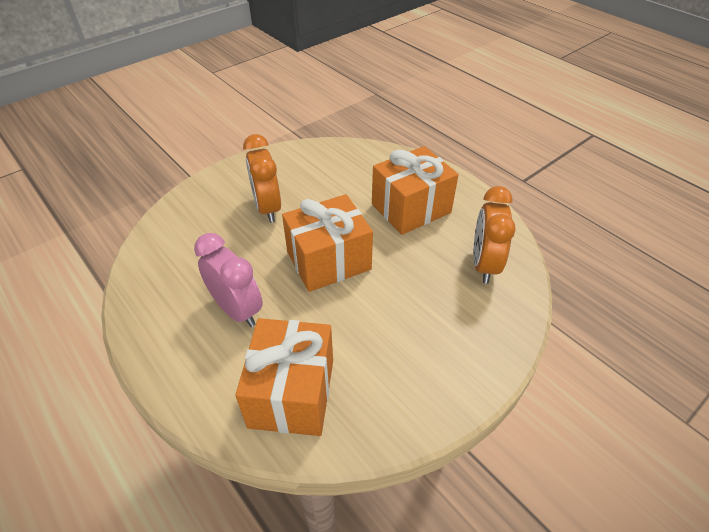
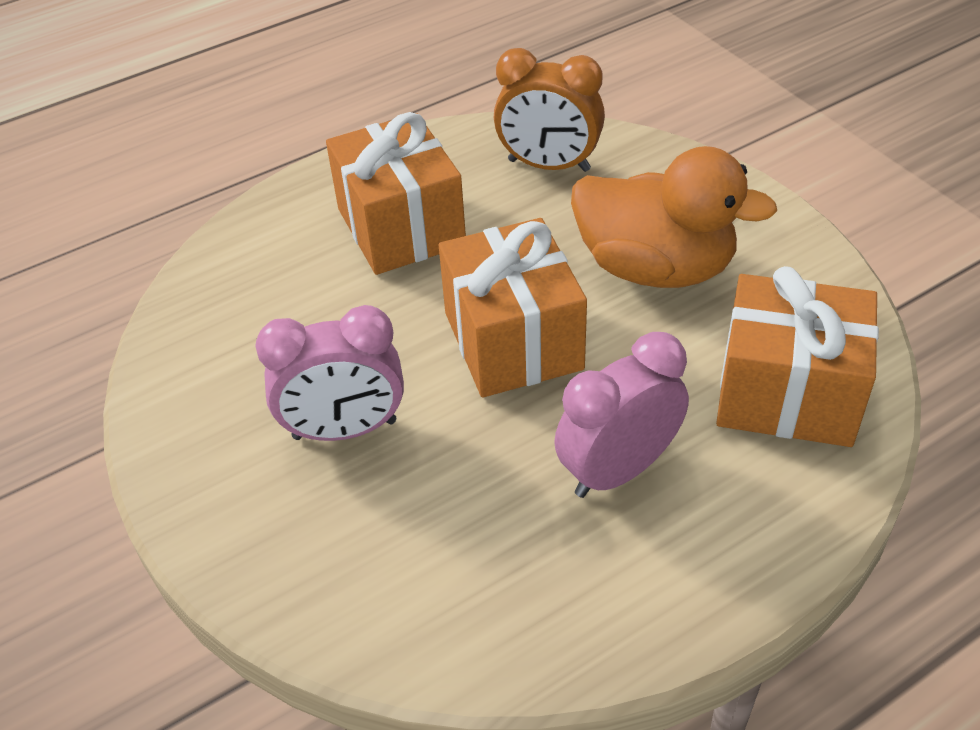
camera: 80 degrees left, 0 degrees up
(267, 208) = (344, 430): orange clock -> pink clock
(398, 322) = (655, 268): none -> orange duck

